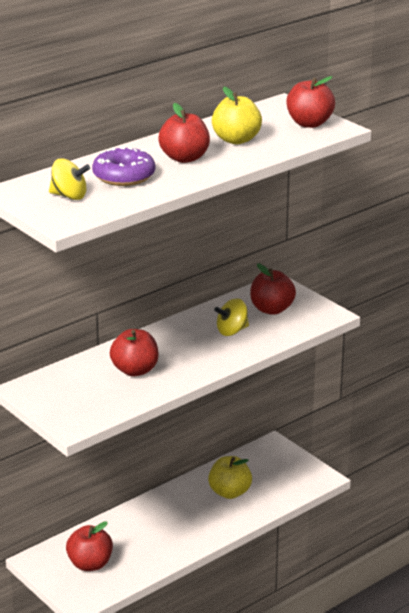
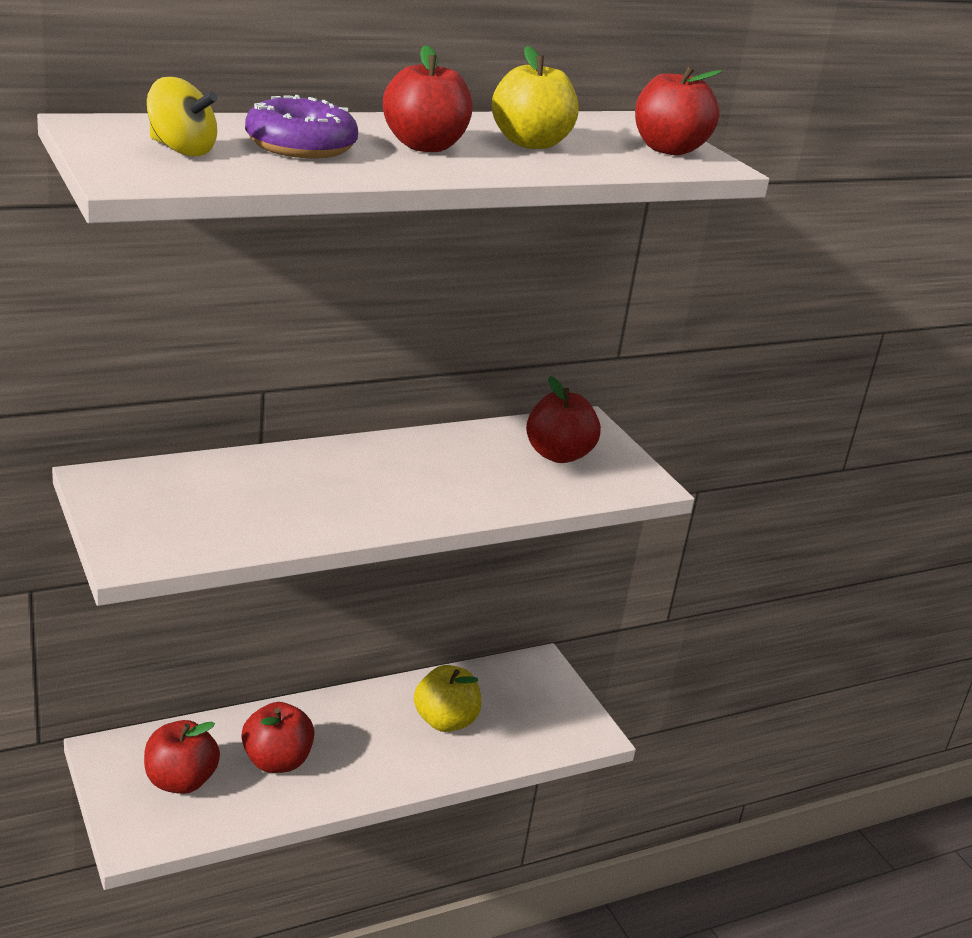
camera: 10 degrees right, 0 degrees up
(135, 370) = (291, 494): red apple -> red apple (276, 761)
(232, 331) = (479, 471): yellow spinning top -> none

